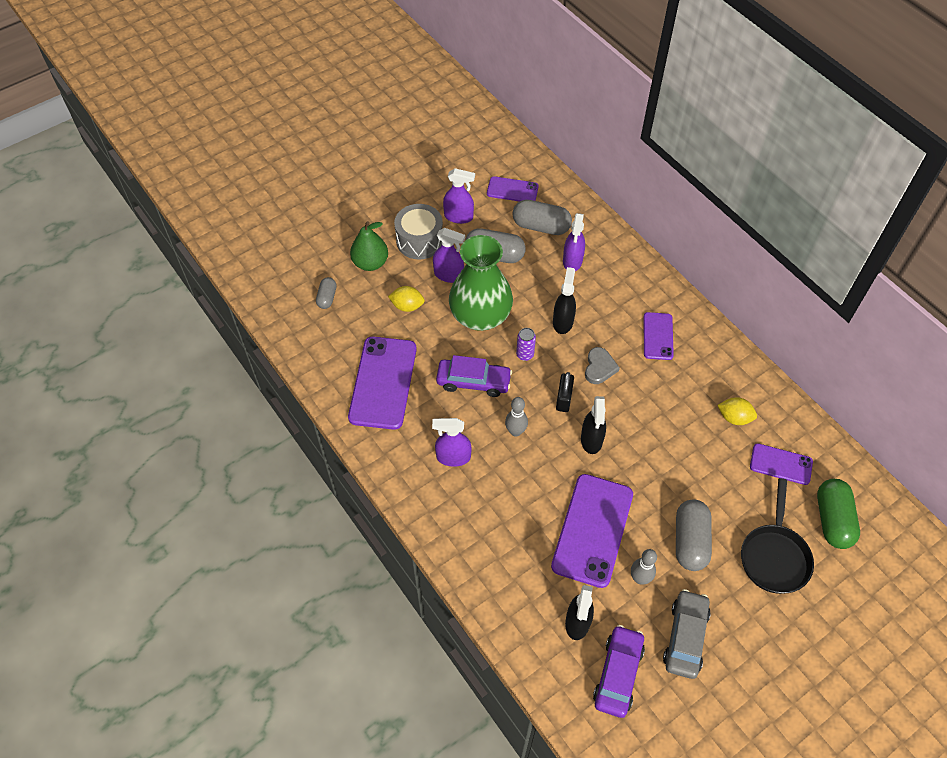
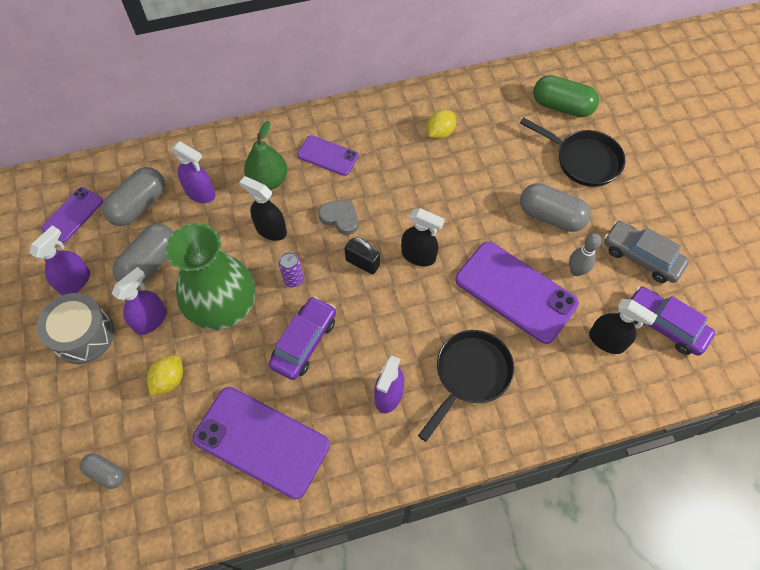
camera: 70 degrees left, 5 degrees up
(370, 263) = (83, 403): green pear -> green pear (268, 180)
(496, 513) = (470, 375): none -> black pan
(515, 431) = (382, 322): grey bowling pin -> none
(781, 464) = (498, 119): purple phone -> none

